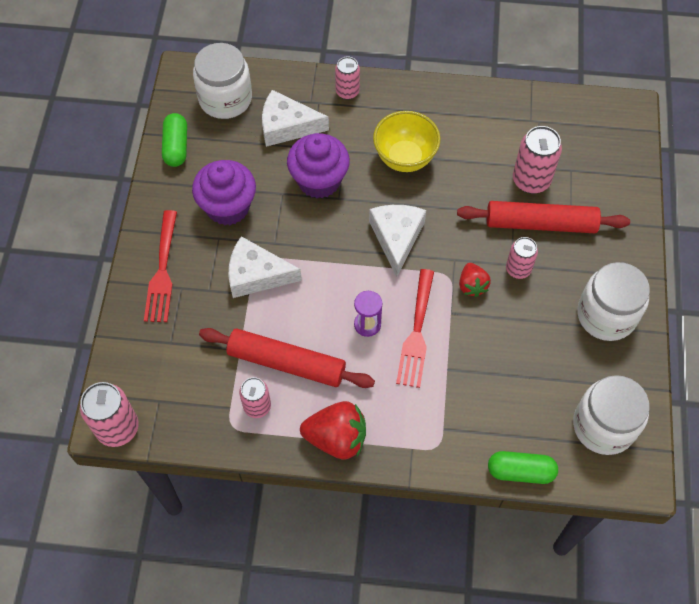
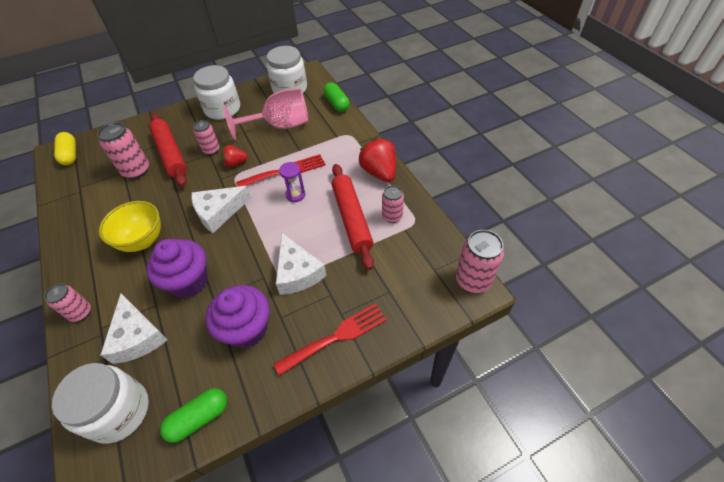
camera: 120 degrees left, 10 degrees down
(472, 285) = (235, 163): red strawberry -> red strawberry turned 150 degrees counterclockwise
(516, 369) = (280, 126): none -> pink goblet
(611, 123) = (70, 155): none -> yellow capsule

